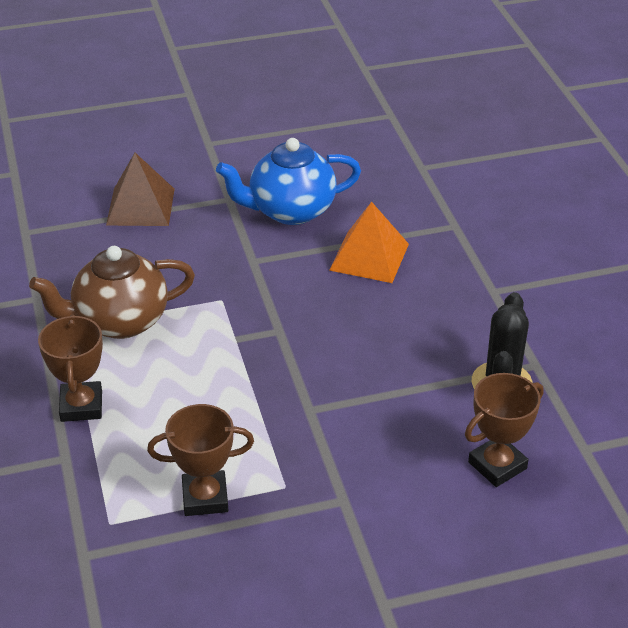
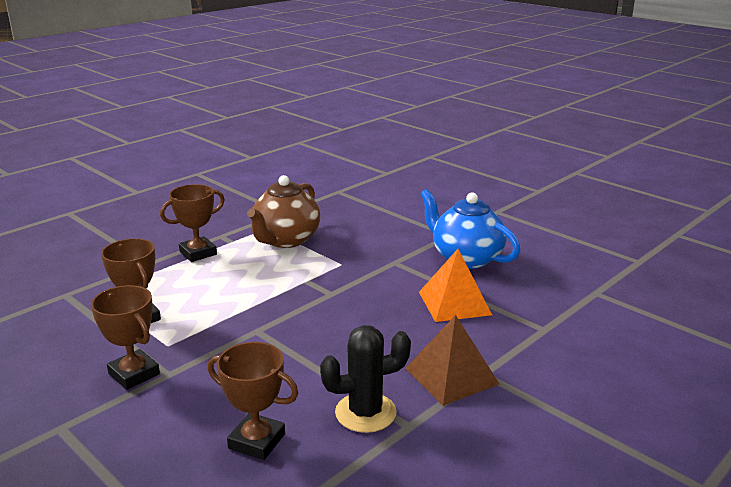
camera: 60 degrees right, 15 degrees down
(119, 321) = (285, 240): brown teapot -> brown teapot turned 105 degrees counterclockwise
(140, 206) = (403, 212): brown pyramid -> brown pyramid (451, 376)
(324, 526) = (134, 374): none -> brown trophy

